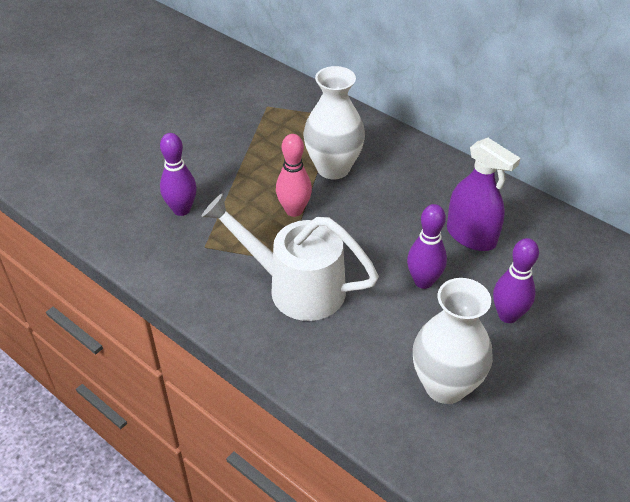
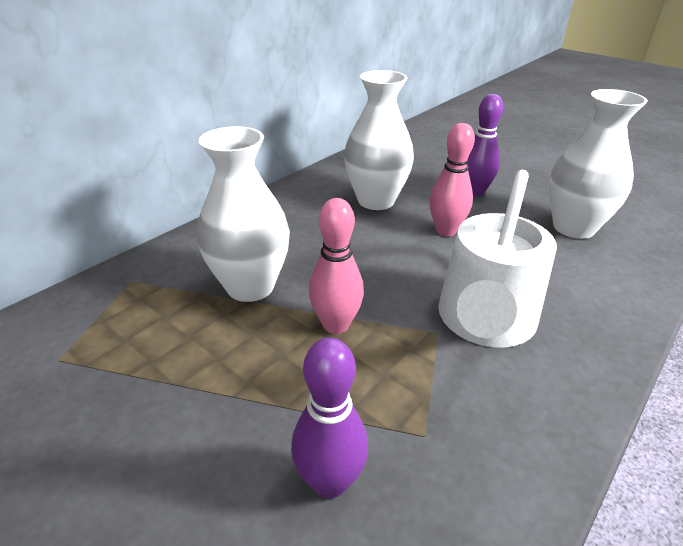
camera: 90 degrees left, 10 degrees down
(423, 281) = (446, 231): purple bowling pin -> pink bowling pin
(471, 236) = (376, 201): purple spray bottle -> white vase

